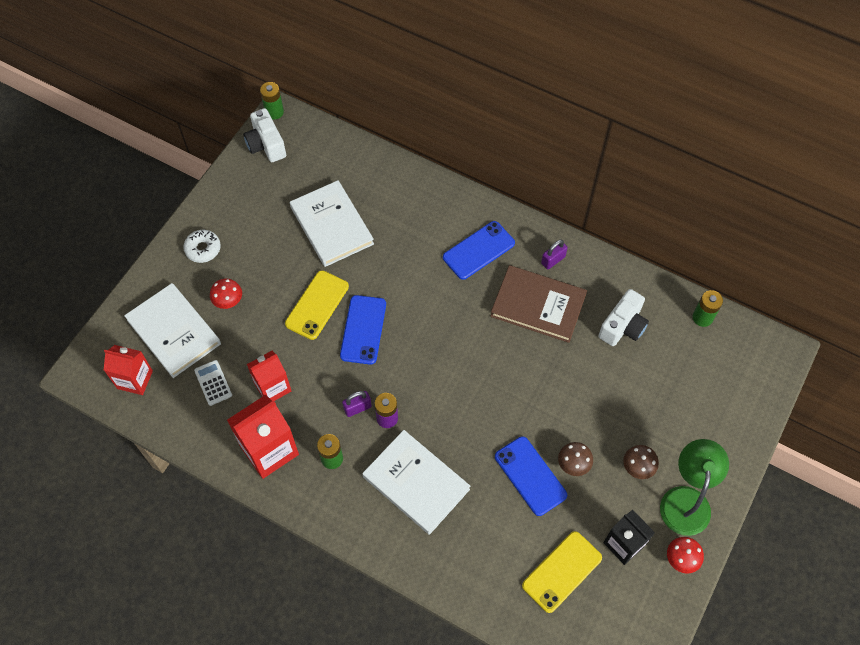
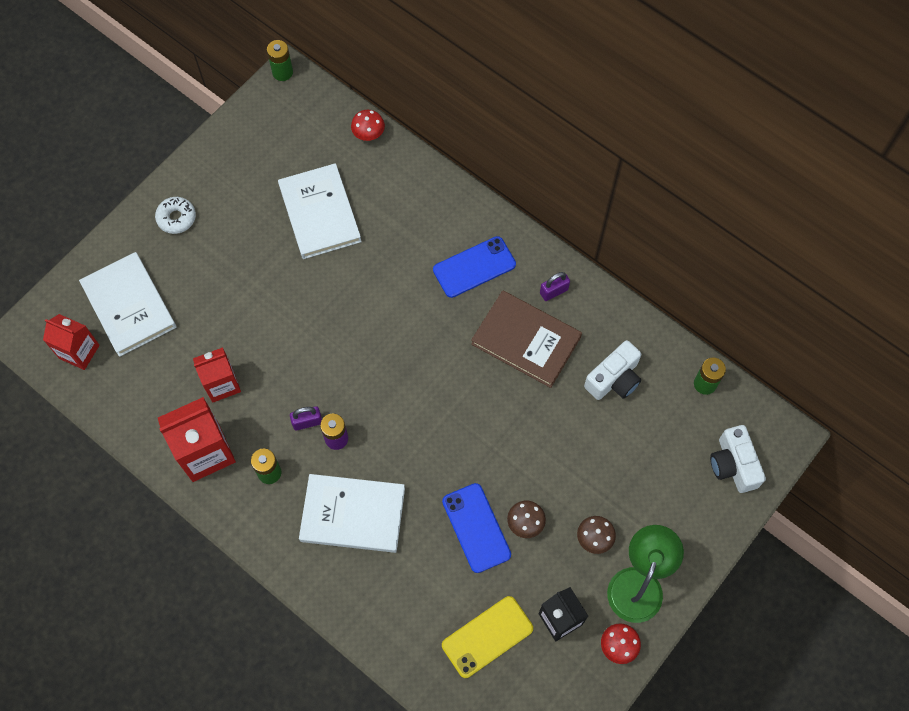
camera: 10 degrees right, 5 degrees up
(213, 383) = (160, 369): white calculator -> none
(228, 301) = (193, 281): red mushroom -> red mushroom (368, 135)
(266, 144) = (266, 109): white camera -> white camera (733, 465)
(317, 305) = (286, 300): yellow phone -> none
(363, 329) = (330, 336): blue phone -> none
(416, 483) = (353, 514): white book -> white book turned 45 degrees counterclockwise

